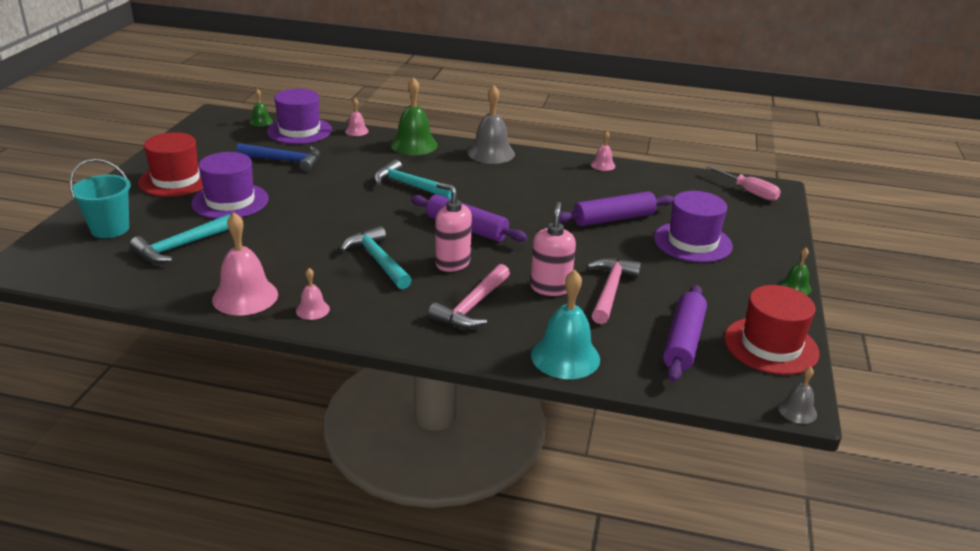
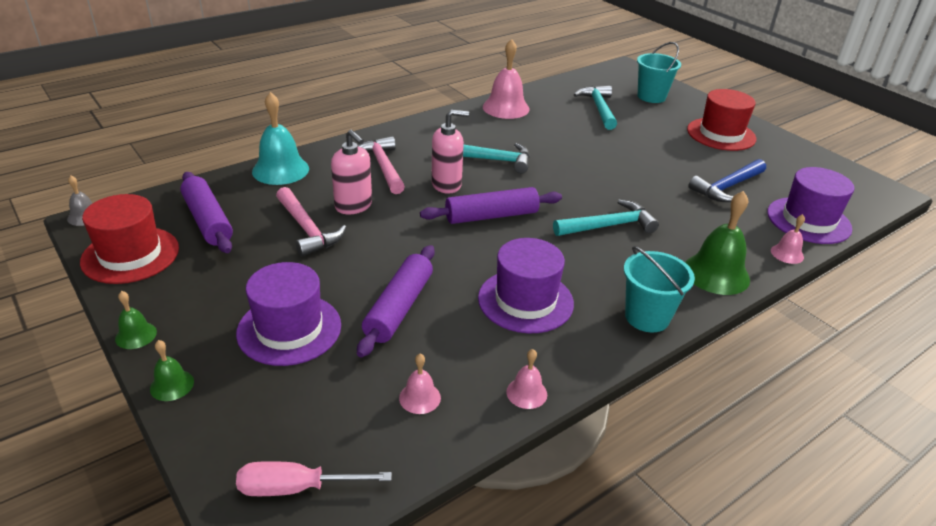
camera: 130 degrees right, 5 degrees up
(230, 201) = (658, 141): purple hat -> purple hat (525, 300)
(261, 121) = (851, 209): green bell -> green bell (172, 385)
(312, 310) = (461, 120): pink bell -> pink bell (420, 397)
(491, 153) = (647, 317): grey bell -> turquoise bucket

